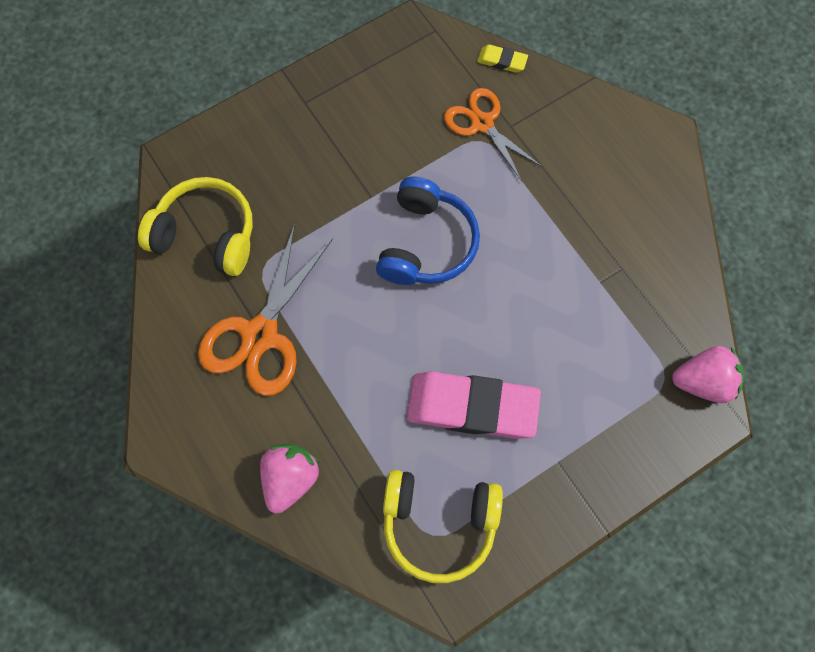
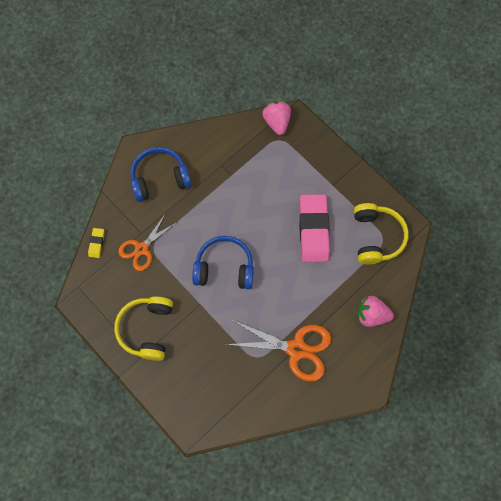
camera: 100 degrees left, 0 degrees up
(206, 234) = (240, 396): yellow headphones -> yellow headphones (147, 329)
(606, 165) = (159, 178): none -> blue headphones

